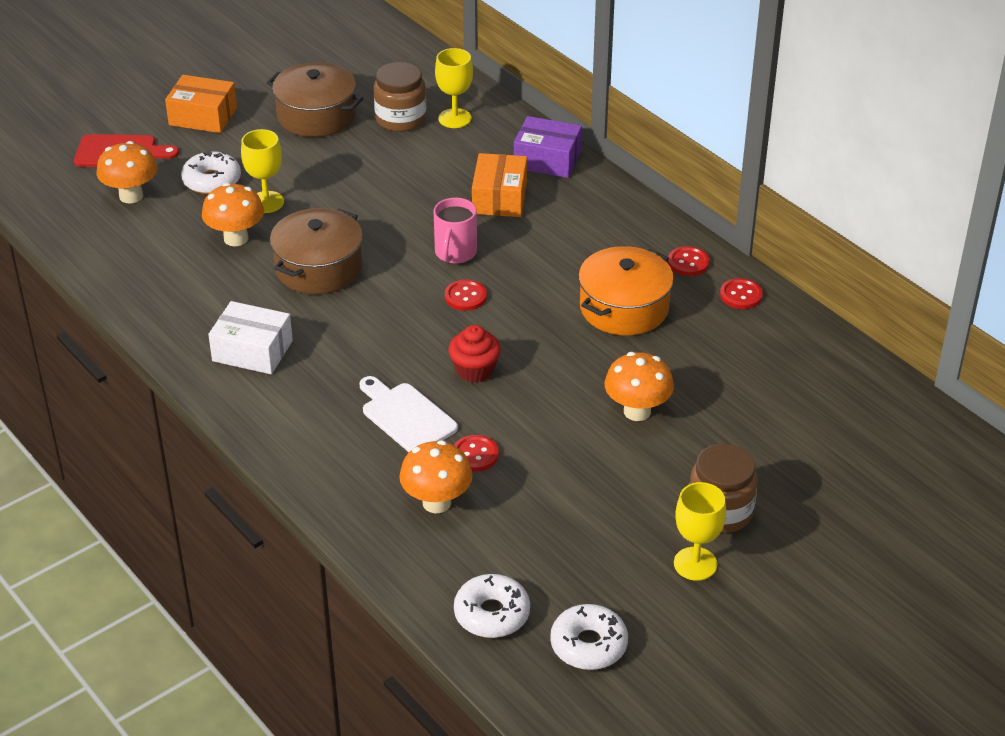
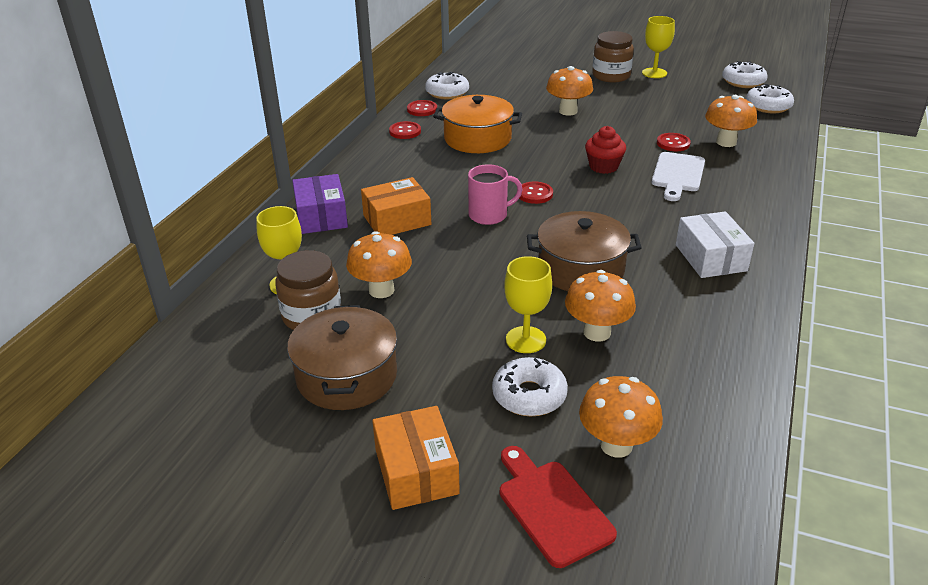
camera: 120 degrees left, 5 degrees down
(400, 158) = (381, 290): none -> orange mushroom
(778, 333) = (447, 92): none -> white donut

